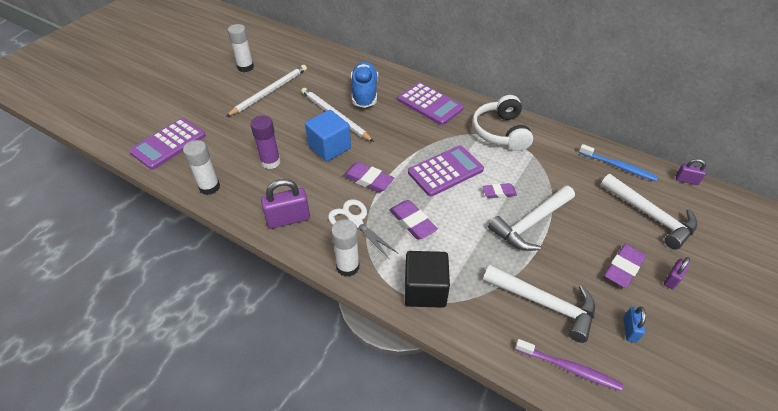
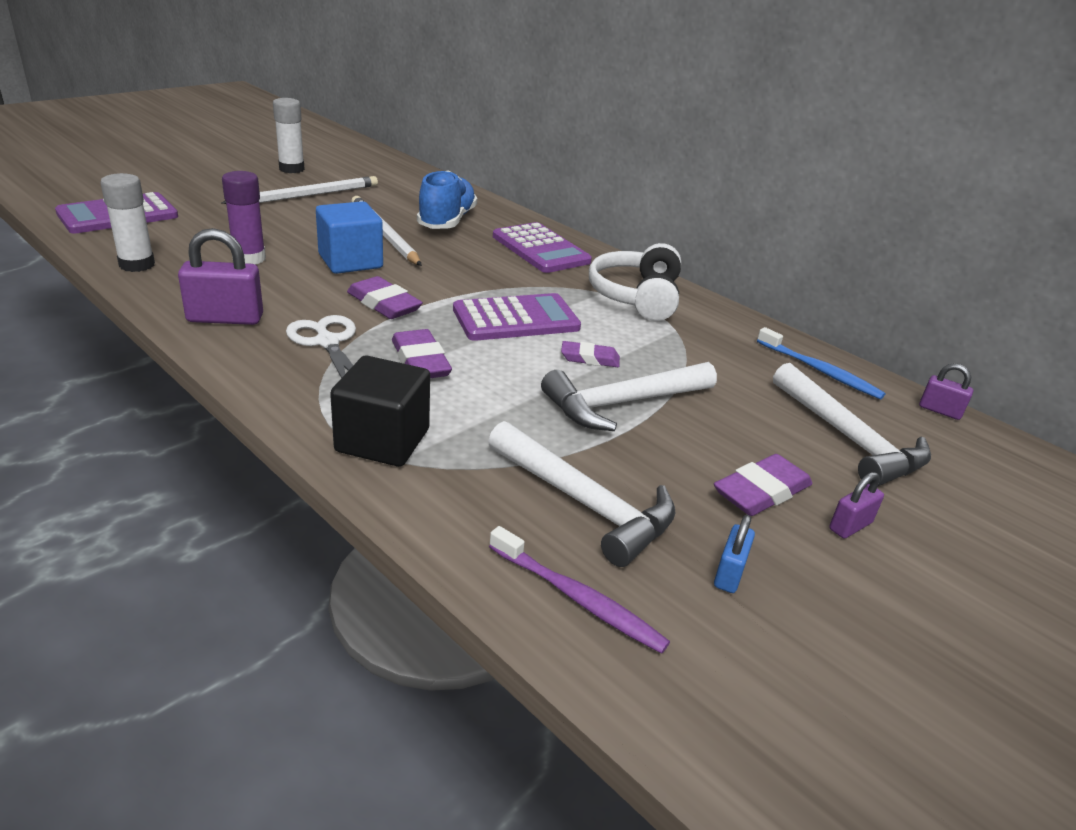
camera: 10 degrees right, 15 degrees down
(348, 267) = (275, 387): white glue stick -> none

